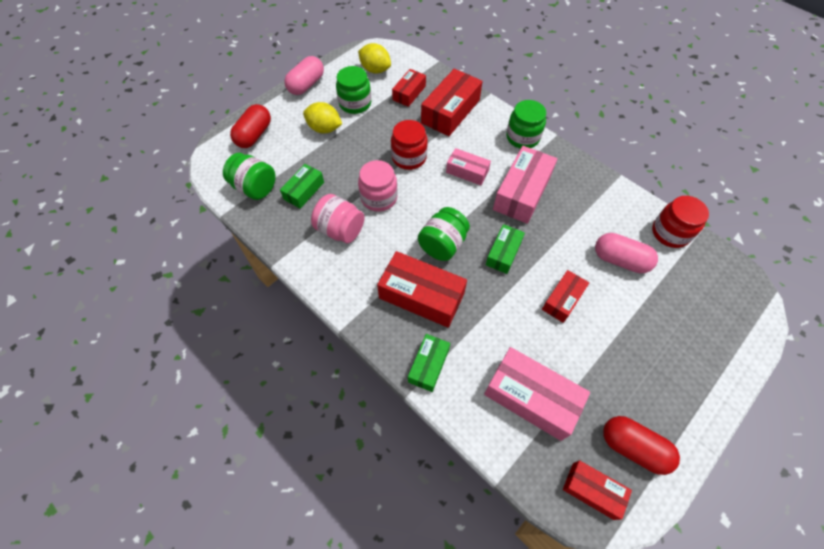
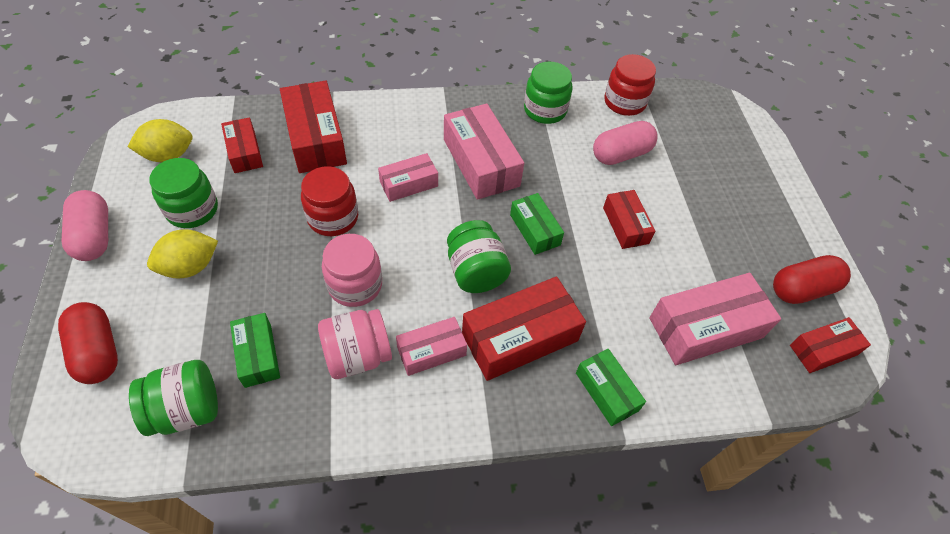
camera: 55 degrees left, 5 degrees down
(372, 260) = (431, 351): none -> pink box
(522, 137) = (417, 112): green jar -> green jar (545, 110)

